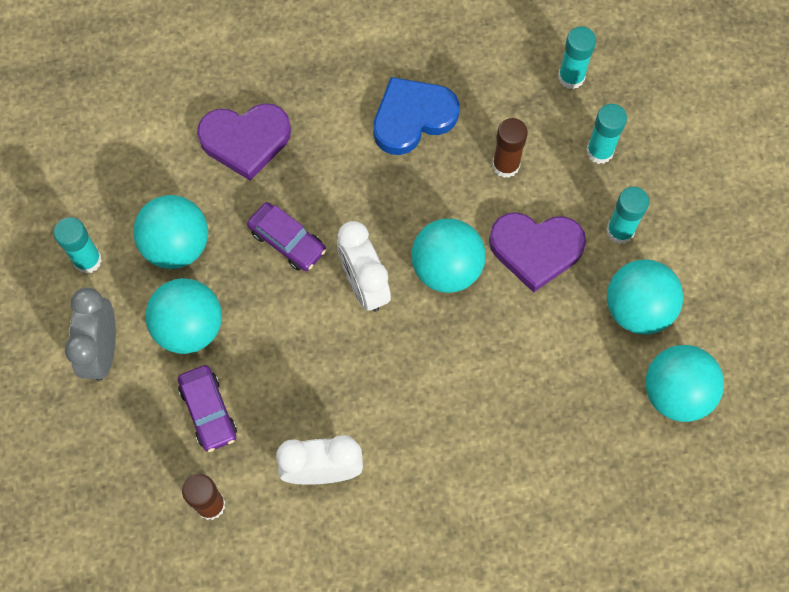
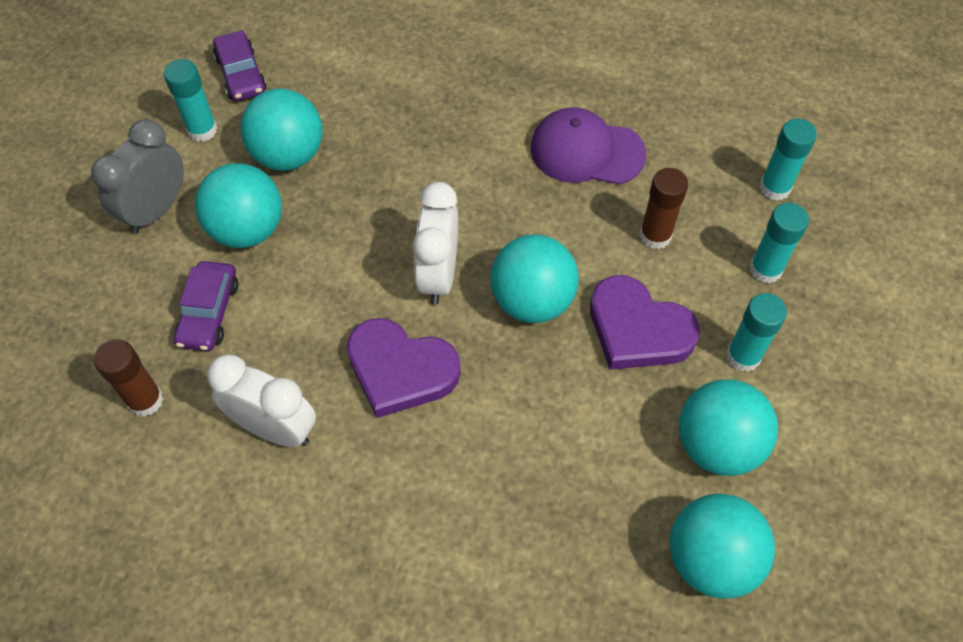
camera: 30 degrees right, 10 degrees down
(245, 140) = (414, 99): purple heart -> purple heart (400, 370)
(287, 241) = (392, 200): purple car -> purple car (241, 74)
(412, 118) = (586, 151): blue heart -> purple cap

